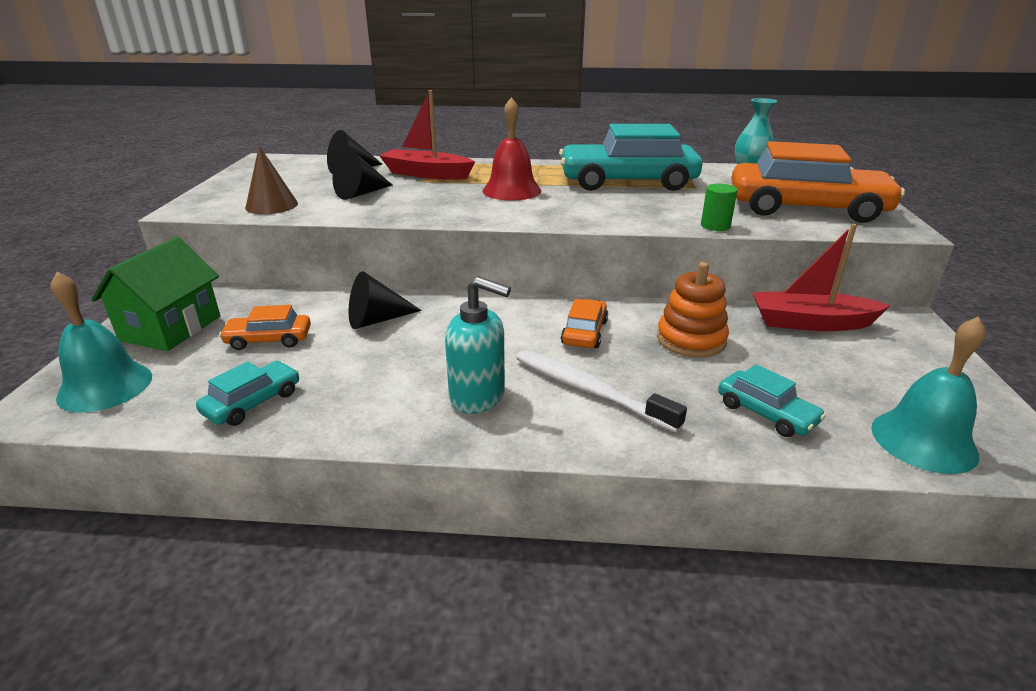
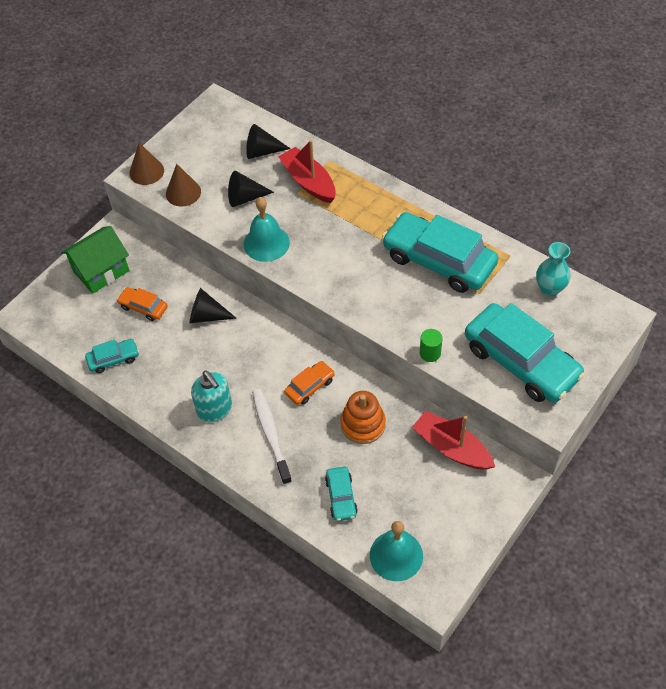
camera: 35 degrees right, 25 degrees up
(105, 386) = (56, 311): turquoise bell -> turquoise bell (266, 243)
(204, 203) = (146, 171): none -> brown cone
(511, 190) = (345, 238): red bell -> none
(806, 208) = (521, 362): orange car -> turquoise car

